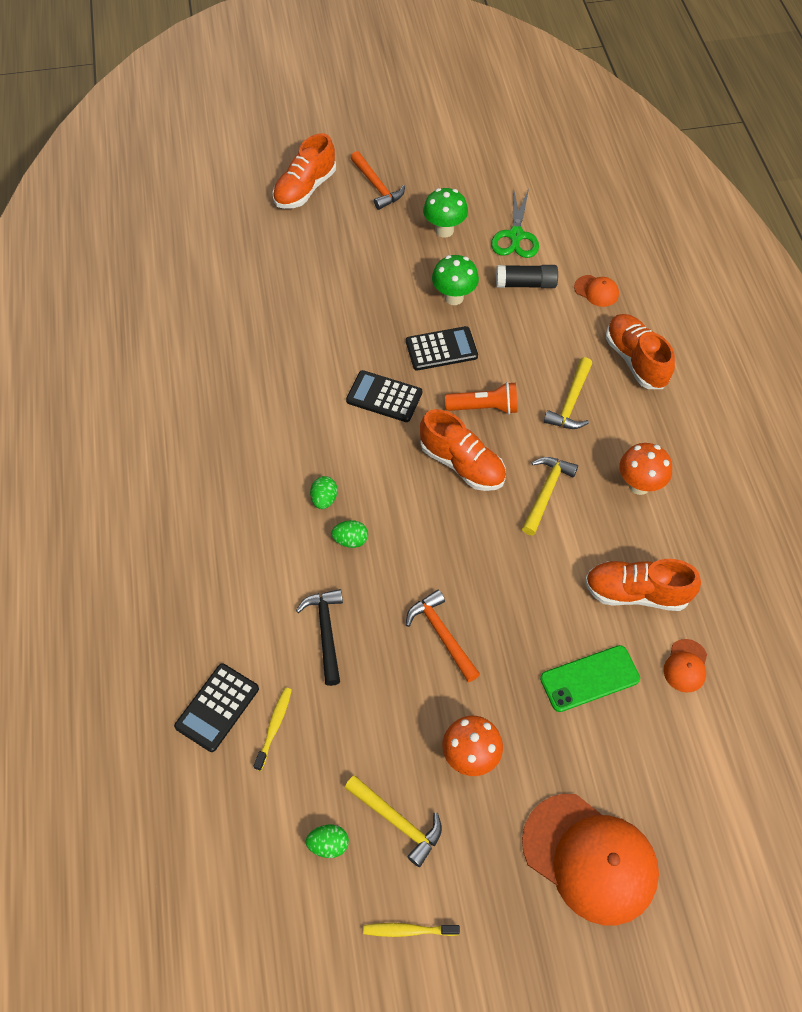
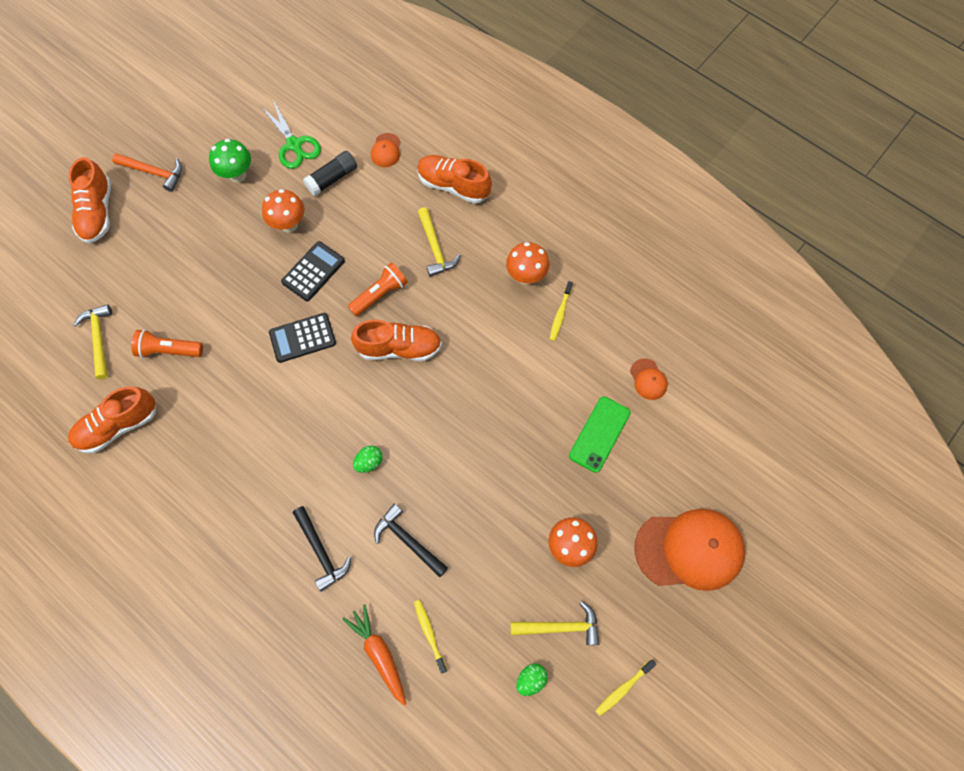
camera: 40 degrees left, 10 degrees up
(217, 707) = (379, 654): black calculator -> orange carrot
(245, 582) = (321, 551): none -> black hammer
(266, 331) = (169, 350): none -> orange flashlight
(324, 499) = (325, 447): green egg -> none
(442, 635) = (485, 480): orange hammer -> none
(454, 297) = (289, 224): green mushroom -> orange mushroom
(546, 493) = (471, 327): yellow hammer -> yellow hammer (99, 339)
(596, 291) = (386, 150): orange cap -> orange cap turned 105 degrees clockwise
(636, 593) = (582, 353): orange shoe -> orange shoe (118, 426)
(644, 542) = (560, 314): none -> yellow toothbrush

